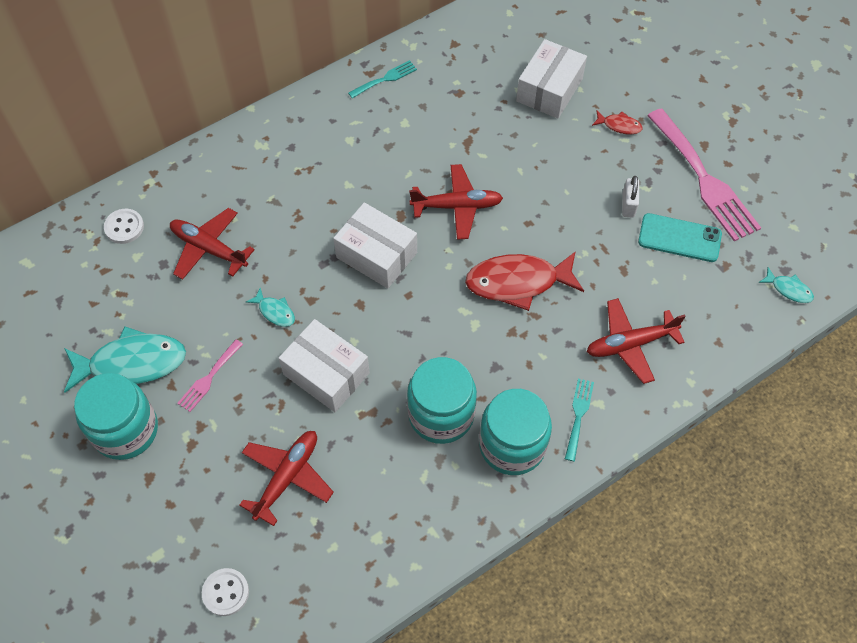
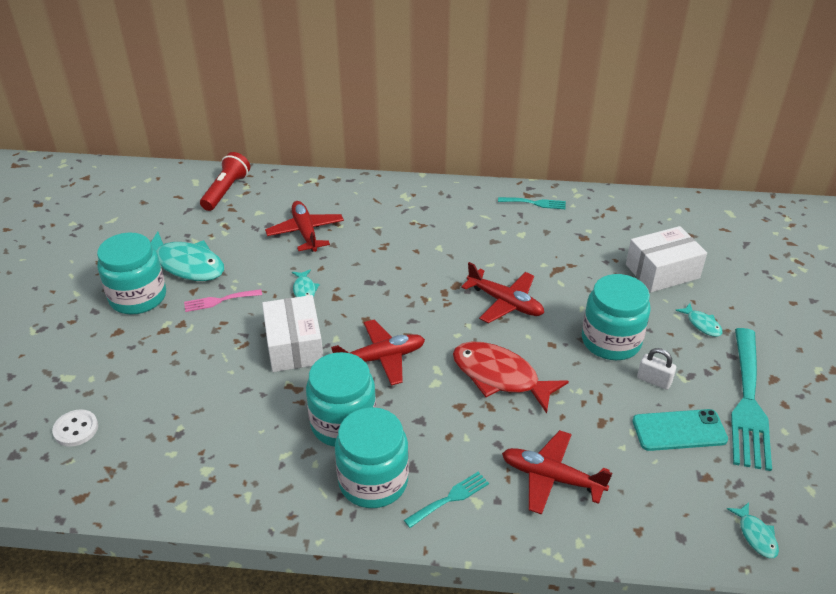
camera: 40 degrees right, 20 degrees down
(73, 252) = (226, 191): none -> red flashlight
(124, 227) = (270, 194): white button -> none
(287, 477) = (196, 389): red plane -> red plane (381, 358)
(376, 255) = (411, 298): white box -> none
(569, 188) = (611, 341): none -> turquoise jar
(619, 125) = (702, 324): red fish -> turquoise fish
(628, 205) = (654, 380): white padlock -> white padlock turned 75 degrees clockwise
(679, 238) = (679, 430): turquoise phone -> turquoise phone turned 60 degrees counterclockwise
(704, 179) = (748, 403): pink fork -> turquoise fork

